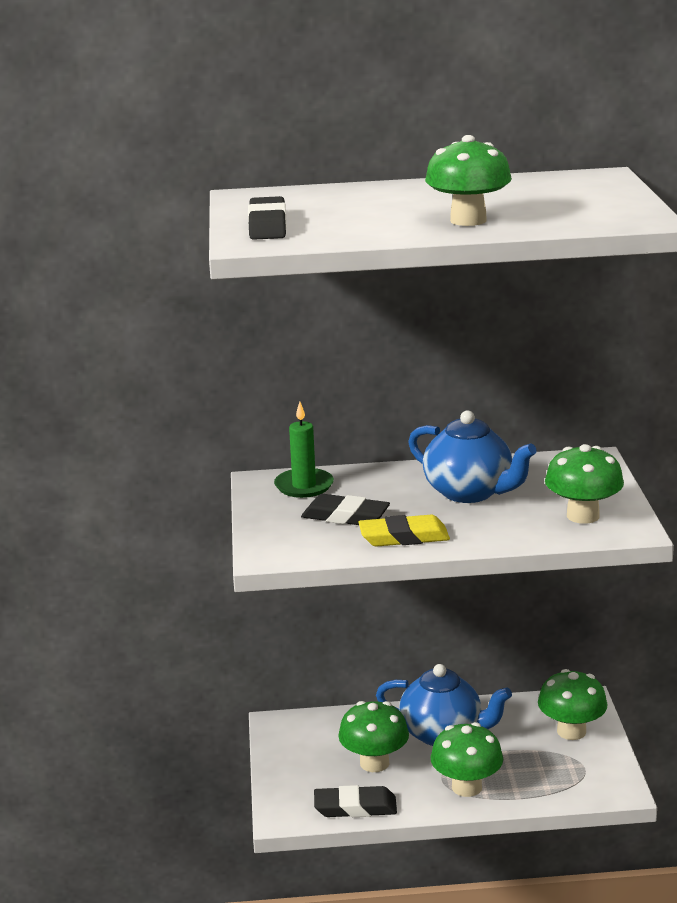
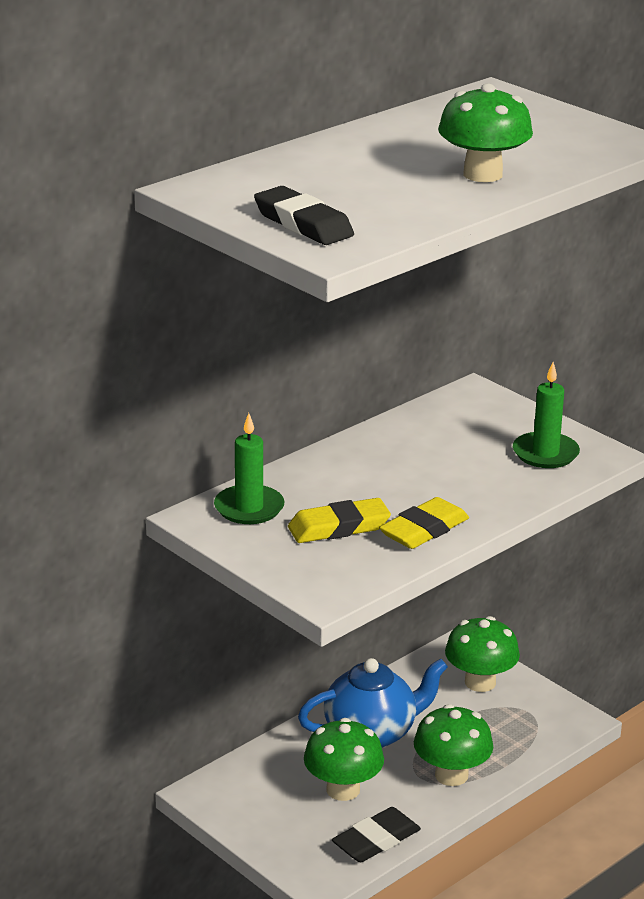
camera: 40 degrees left, 5 degrees up
(345, 516) = (339, 527): black eraser -> yellow eraser
(469, 492) = (416, 462): blue teapot -> none
(583, 516) = (545, 453): green mushroom -> green candle

